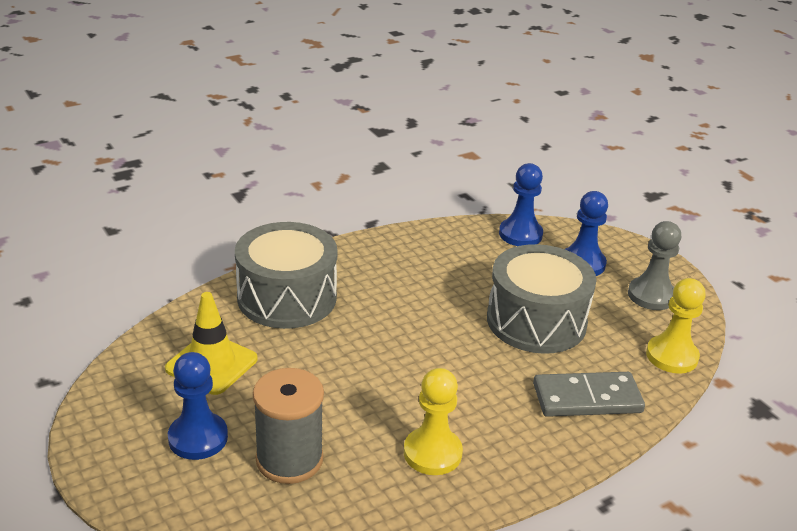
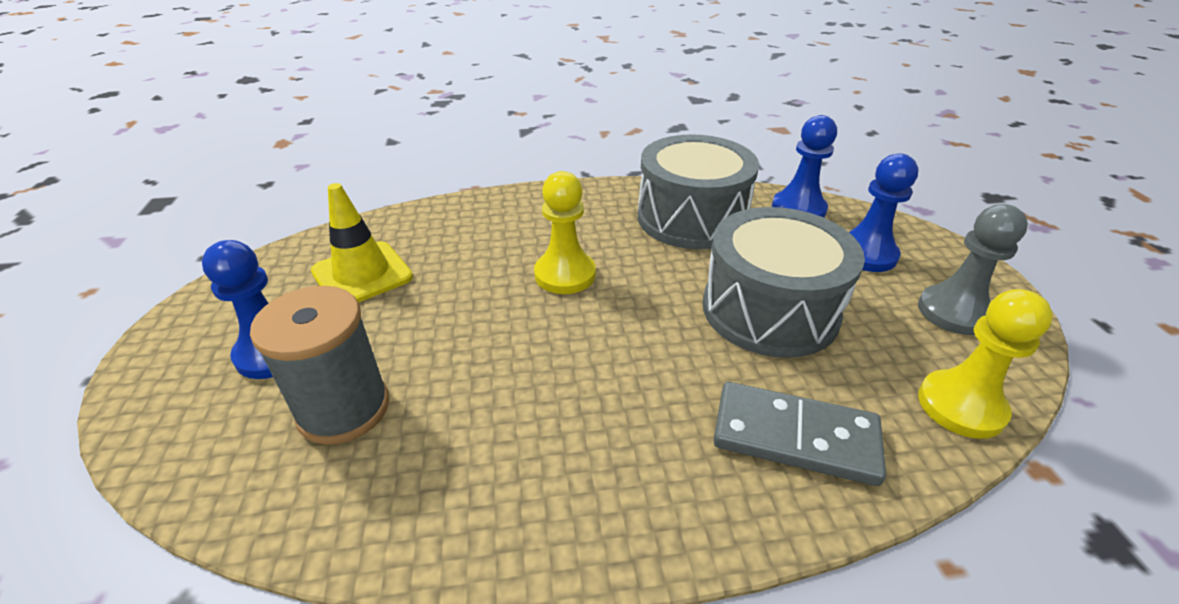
camera: 25 degrees right, 5 degrees up
(287, 297) = (493, 224): grey drum -> grey drum (691, 218)
(432, 453) = (523, 456): yellow pawn -> yellow pawn (565, 274)

